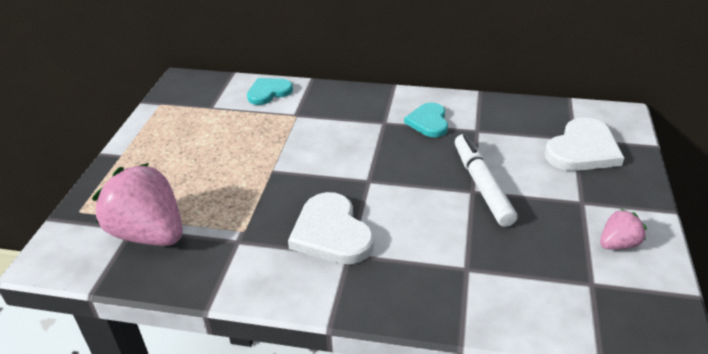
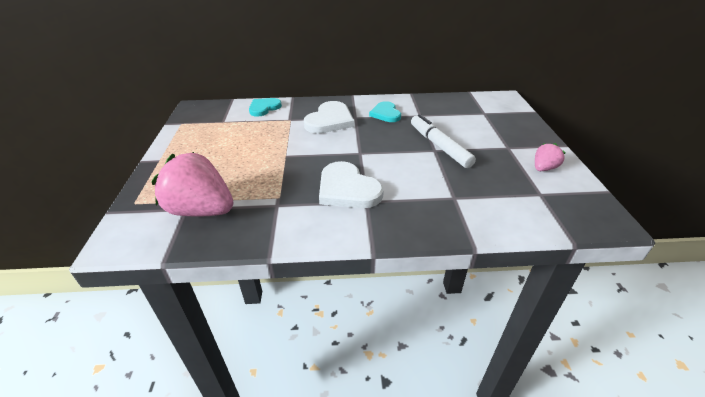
camera: 15 degrees left, 0 degrees up
(582, 149) = (492, 118): white heart -> white heart (330, 120)

